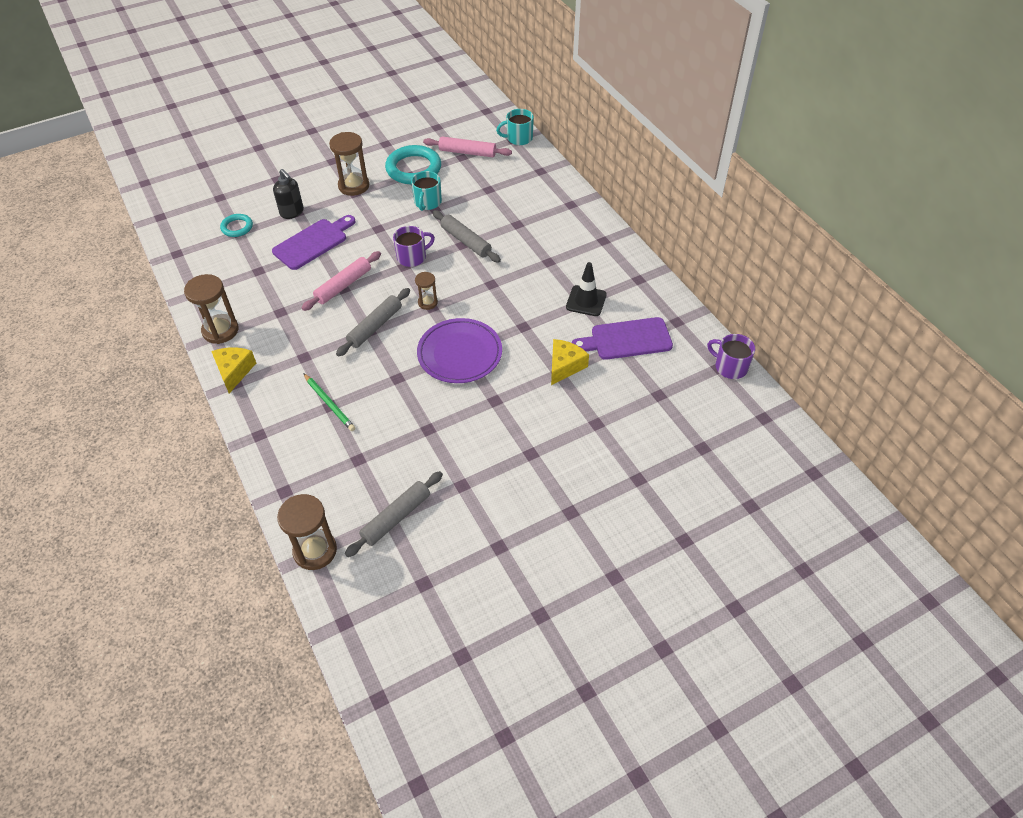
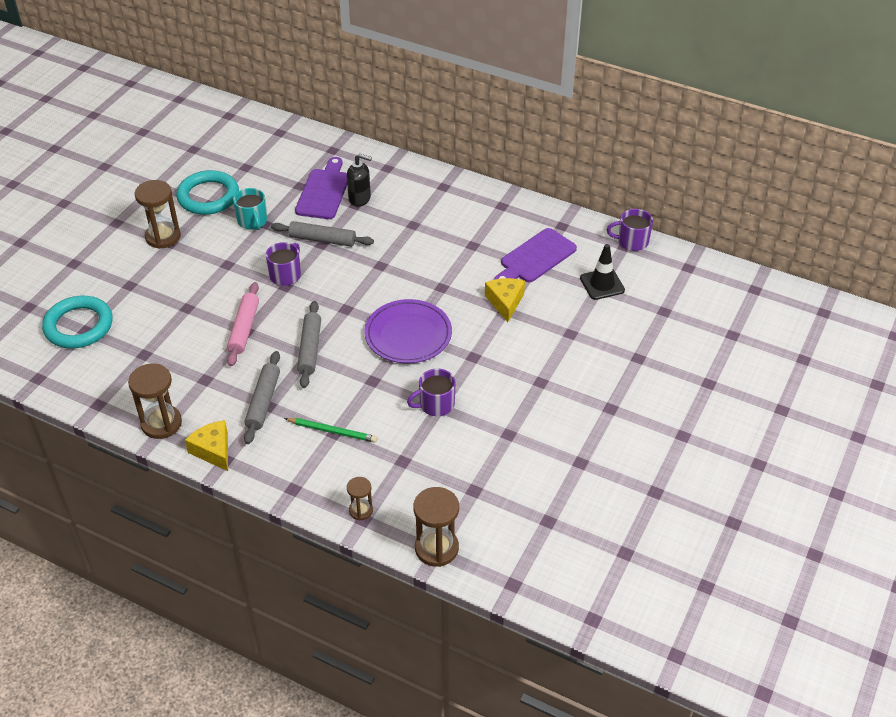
camera: 35 degrees left, 5 degrees down
(237, 227) = (79, 326): turquoise ring -> turquoise ring, size x1.86
(292, 212) = (123, 287): black soap dispenser -> black soap dispenser (360, 199)
(313, 242) = (174, 305): purple cutting board -> purple cutting board (323, 192)
(396, 517) = (479, 486): grey rolling pin -> grey rolling pin (263, 402)
(427, 302) = (338, 307): brown hourglass -> brown hourglass (361, 510)
(427, 425) = (436, 404): none -> purple mug
(467, 152) = (247, 161): pink rolling pin -> none
(518, 138) = (284, 129): turquoise mug -> none
(586, 301) = (474, 242): black traffic cone -> black traffic cone (602, 284)

